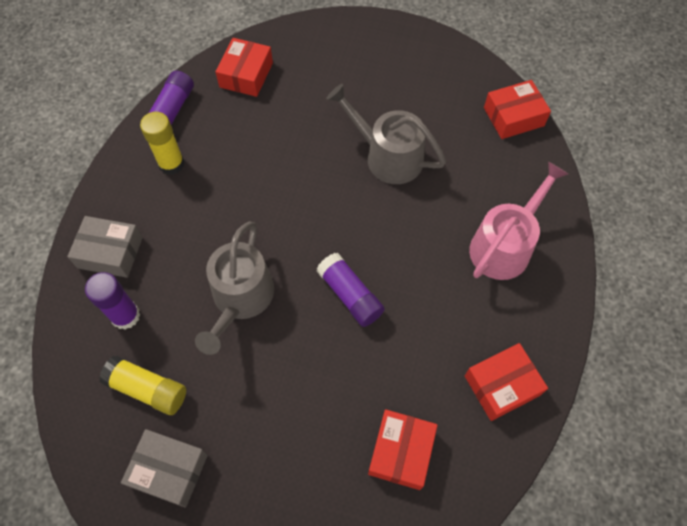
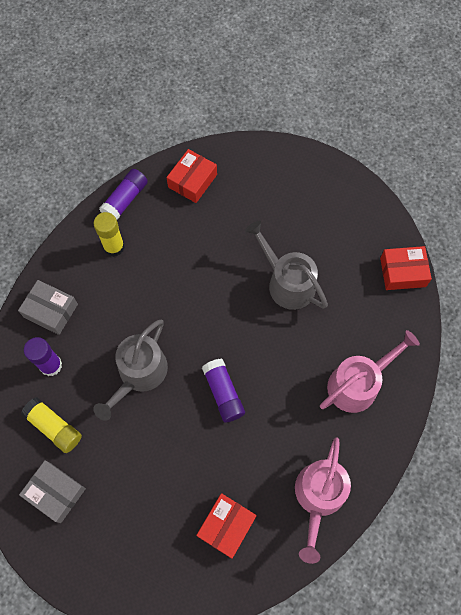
camera: 15 degrees right, 5 degrees up
(501, 385) = (318, 496): red box -> pink watering can

